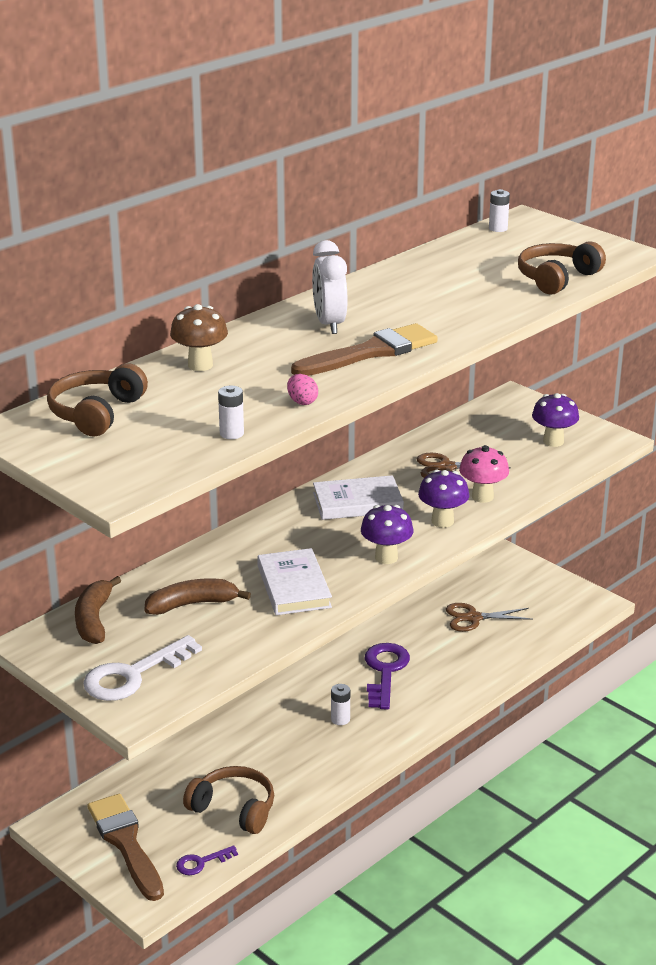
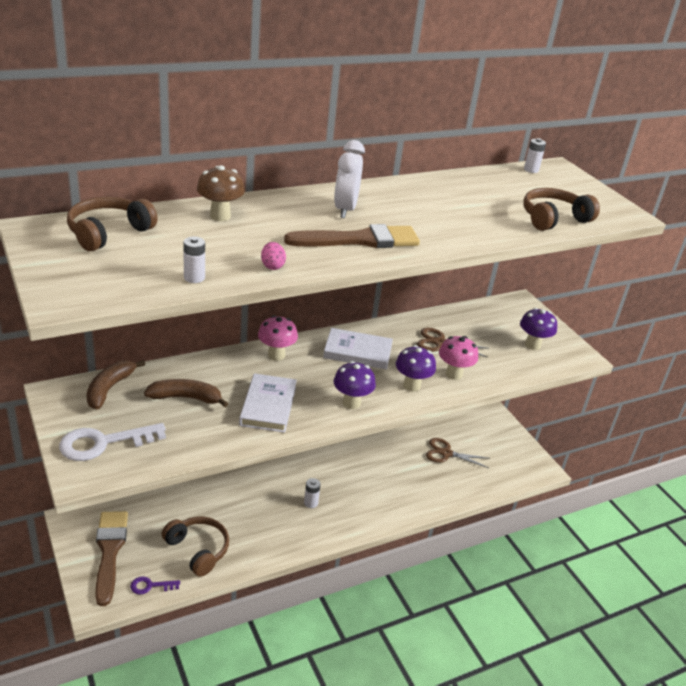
camera: 15 degrees right, 5 degrees up
(264, 531) = (276, 355): none -> pink mushroom
(385, 671) = (362, 475): purple key -> none

